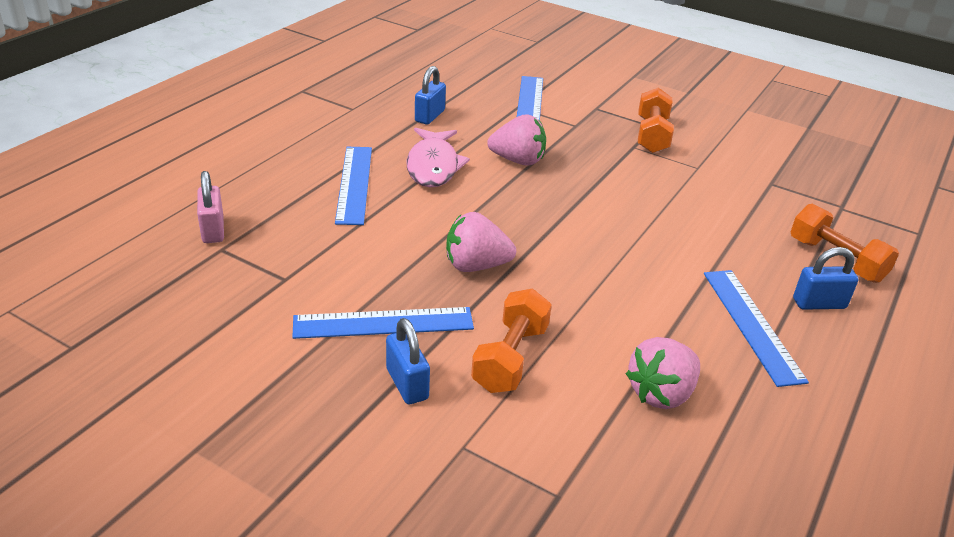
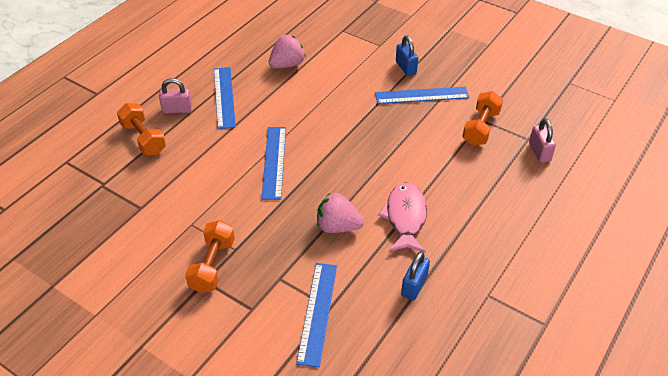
camera: 175 degrees left, 10 degrees up
(354, 184) = (461, 196): blue ruler -> blue ruler (274, 162)
(476, 266) = (373, 130): pink strawberry -> none
(510, 358) = (356, 79): orange dumbbell -> orange dumbbell (480, 128)
(819, 304) = (177, 109): blue padlock -> pink padlock

